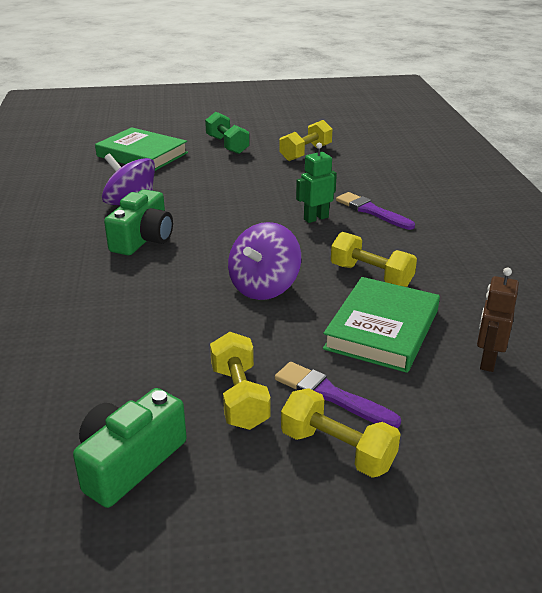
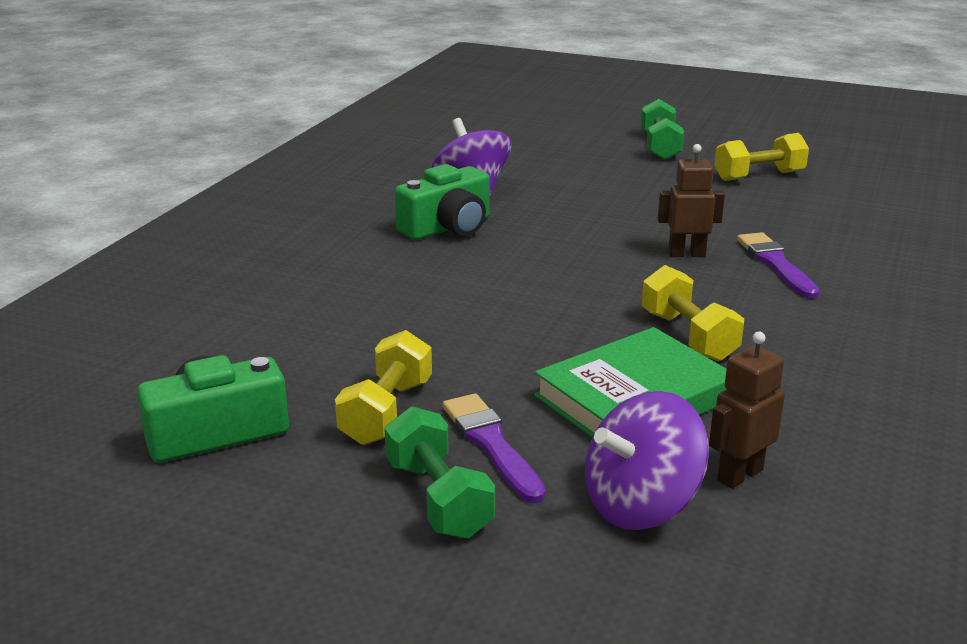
camera: 30 degrees right, 5 degrees down
(142, 154) = (541, 138): green book -> none
(264, 287) = (535, 312): purple spinning top -> purple spinning top (641, 505)
(316, 218) = (686, 254): green robot -> brown robot
(337, 450) = (438, 498): yellow dumbbell -> green dumbbell

